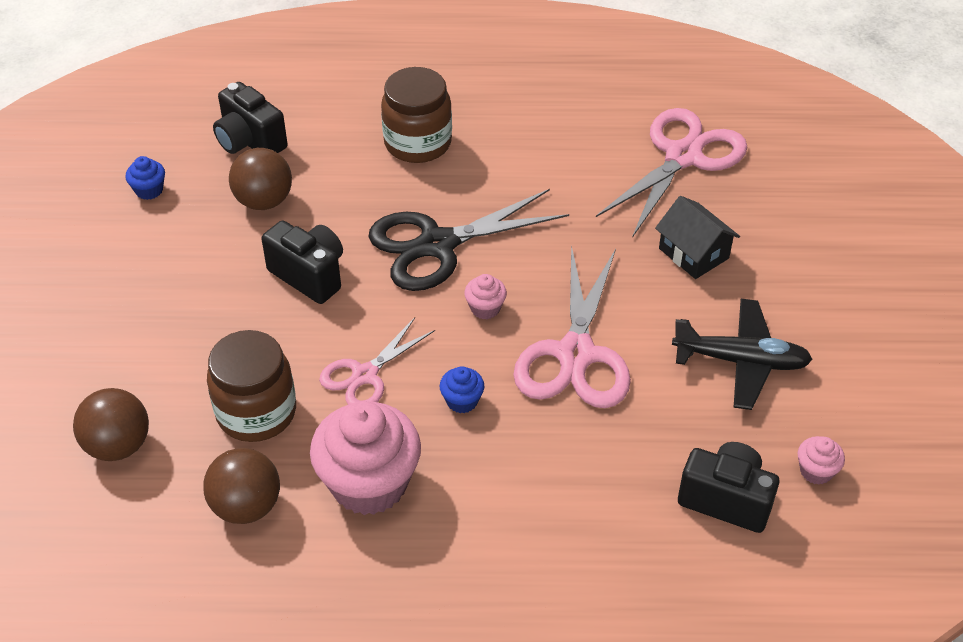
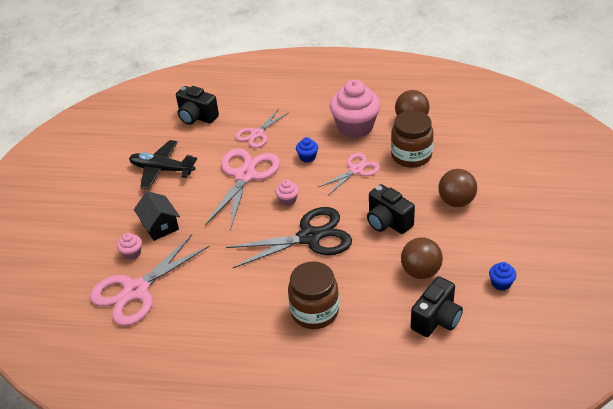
camera: 170 degrees left, 5 degrees down
(118, 445) = (478, 144): brown ball -> brown ball (456, 201)
(250, 141) = (436, 319): black camera -> black camera turned 75 degrees clockwise
(578, 457) = (257, 134): none -> pink scissors
(816, 471) = (152, 126): pink cupcake -> pink cupcake (132, 253)

